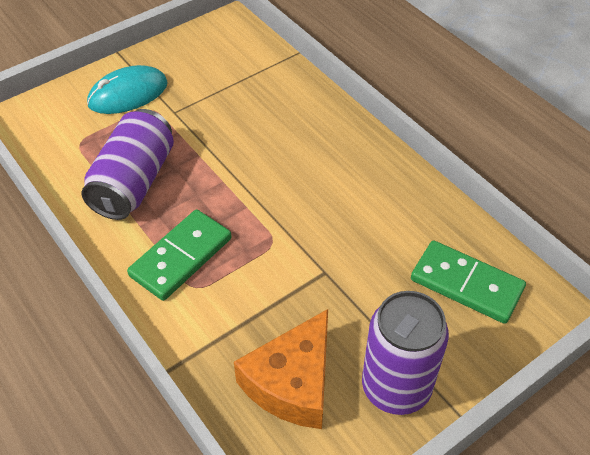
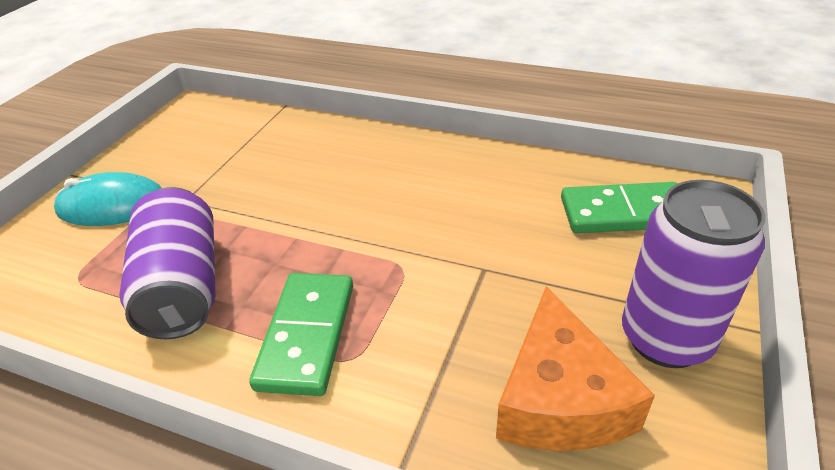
camera: 30 degrees left, 10 degrees down
(128, 94) = (113, 205): turquoise mouse -> turquoise mouse turned 60 degrees clockwise

